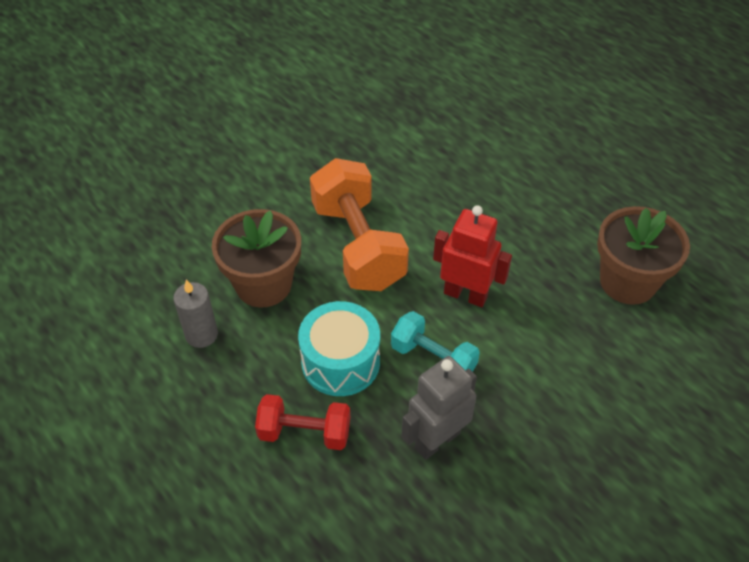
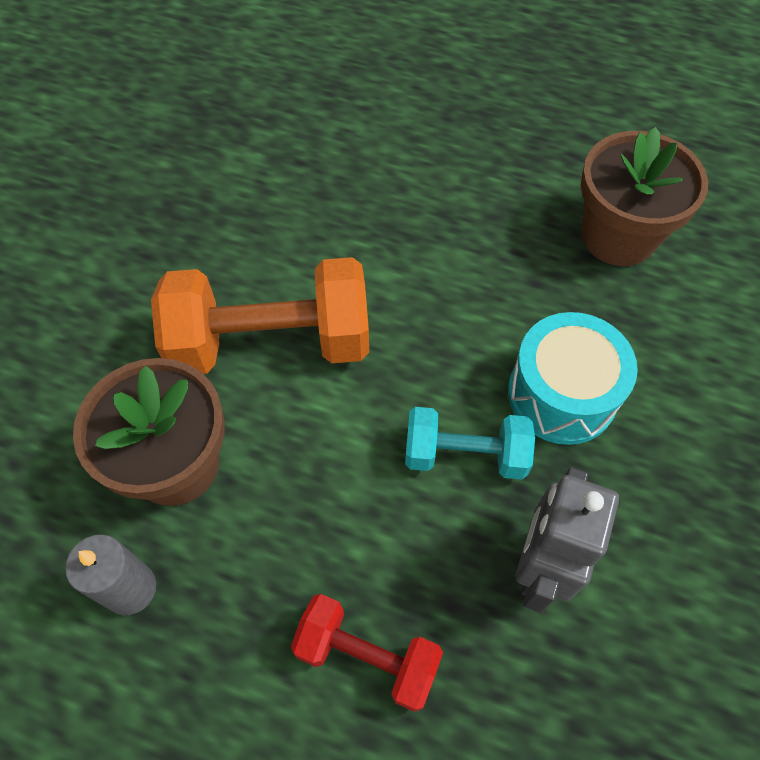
camera: 30 degrees left, 10 degrees up
(305, 432) = (367, 656): red dumbbell -> red dumbbell turned 45 degrees clockwise
(340, 362) = (351, 523): turquoise drum -> turquoise drum (562, 394)
(358, 245) = (271, 343): orange dumbbell -> orange dumbbell turned 45 degrees counterclockwise
(465, 295) = (448, 344): red robot -> none

